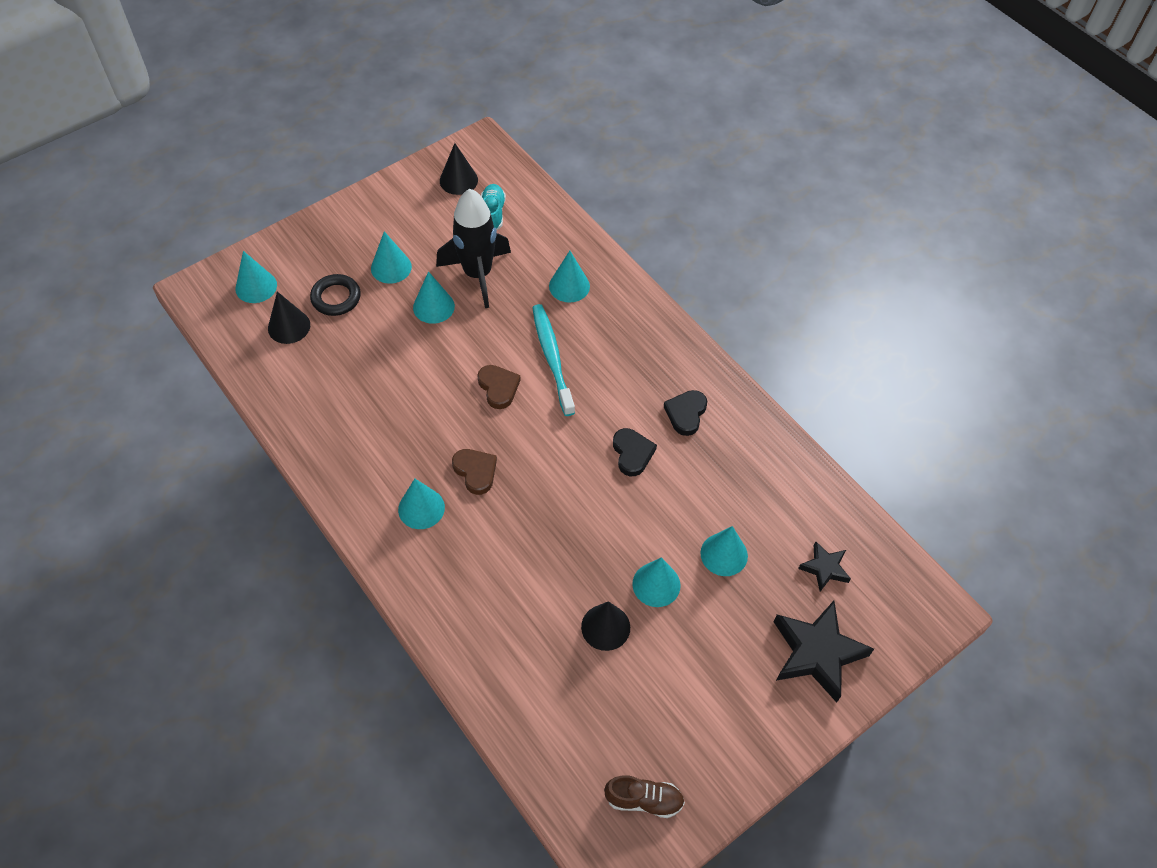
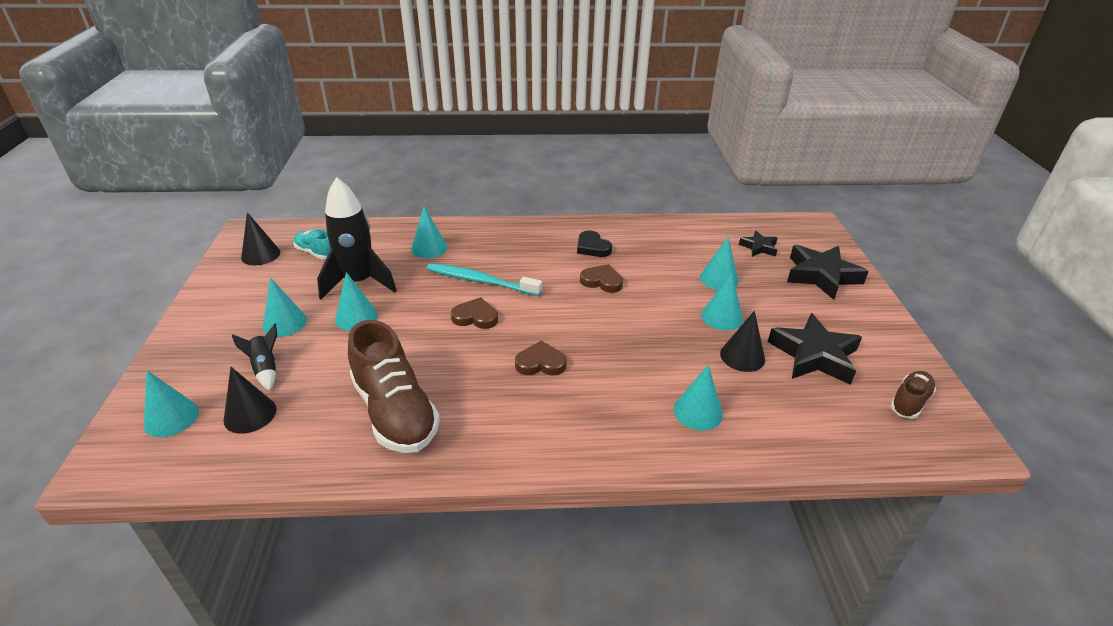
camera: 55 degrees left, 20 degrees down
(336, 298) = (266, 369): black ring -> black rocket
(351, 410) = (395, 412): none -> brown shoe
(421, 508) = (545, 411): turquoise cone -> turquoise cone (698, 412)
(632, 453) = (602, 281): black heart -> brown heart
(655, 691) = (814, 355): none -> black star

